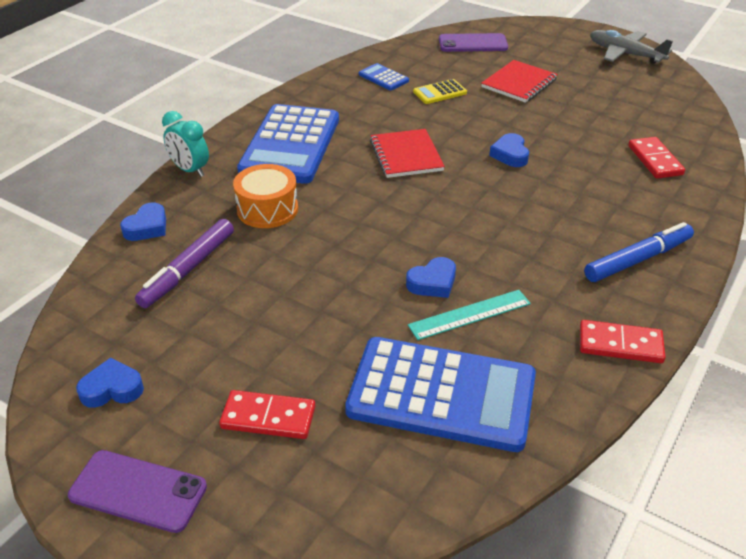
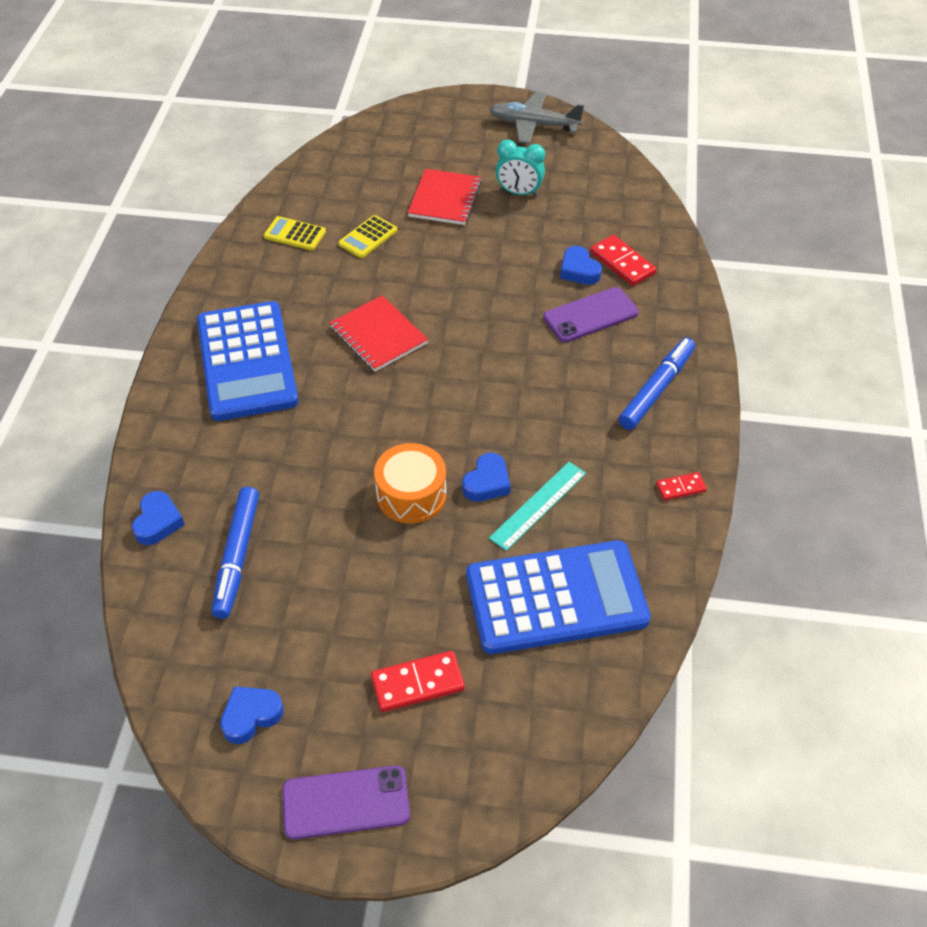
camera: 25 degrees left, 10 degrees up
(188, 270) = (237, 557): purple marker -> blue marker
(190, 170) = (155, 432): turquoise clock -> turquoise clock (519, 193)
(267, 209) = (273, 454): orange drum -> orange drum (411, 494)
(383, 78) = (295, 234): blue calculator -> yellow calculator
(473, 43) = (367, 154): purple phone -> purple phone (590, 315)
(510, 155) = (482, 300): blue heart -> blue heart (579, 270)
(620, 345) = (680, 488): red domino -> red domino, size x0.60

